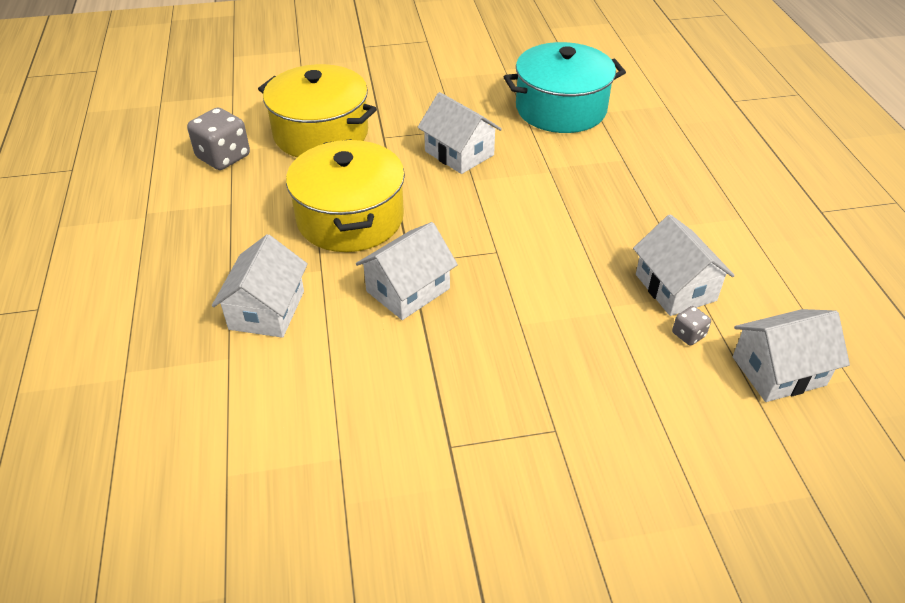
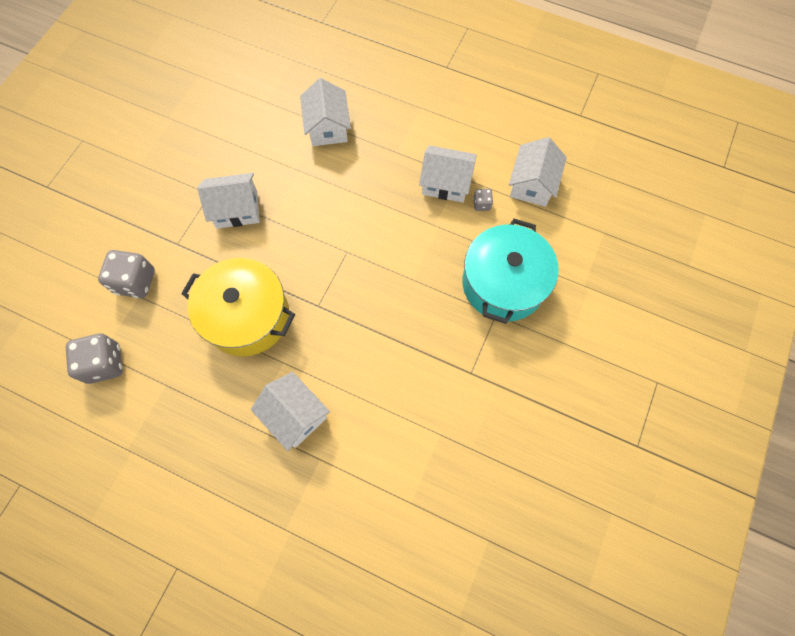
camera: 55 degrees left, 25 degrees up
(321, 133) = (135, 282): yellow pot -> grey dice
(408, 290) = (341, 322): white house -> white house (328, 127)
(561, 109) = (244, 118): turquoise pot -> turquoise pot (503, 283)

